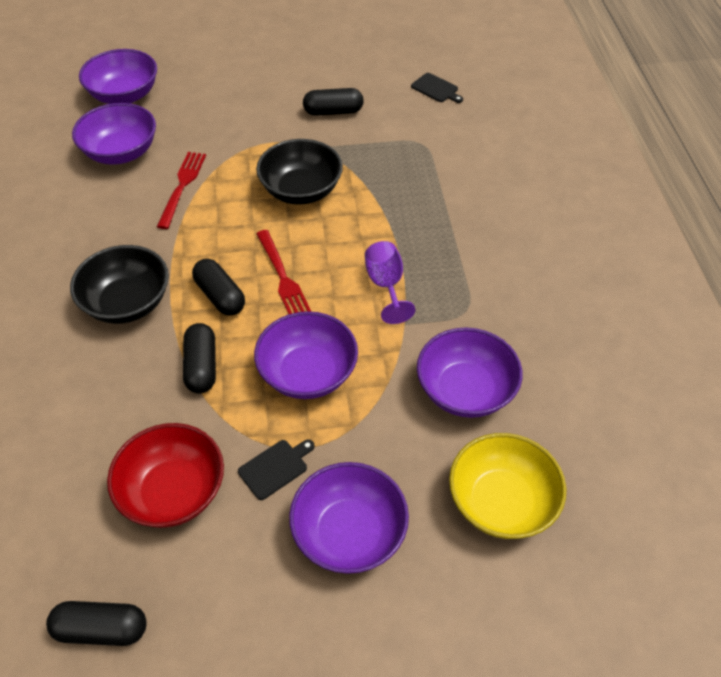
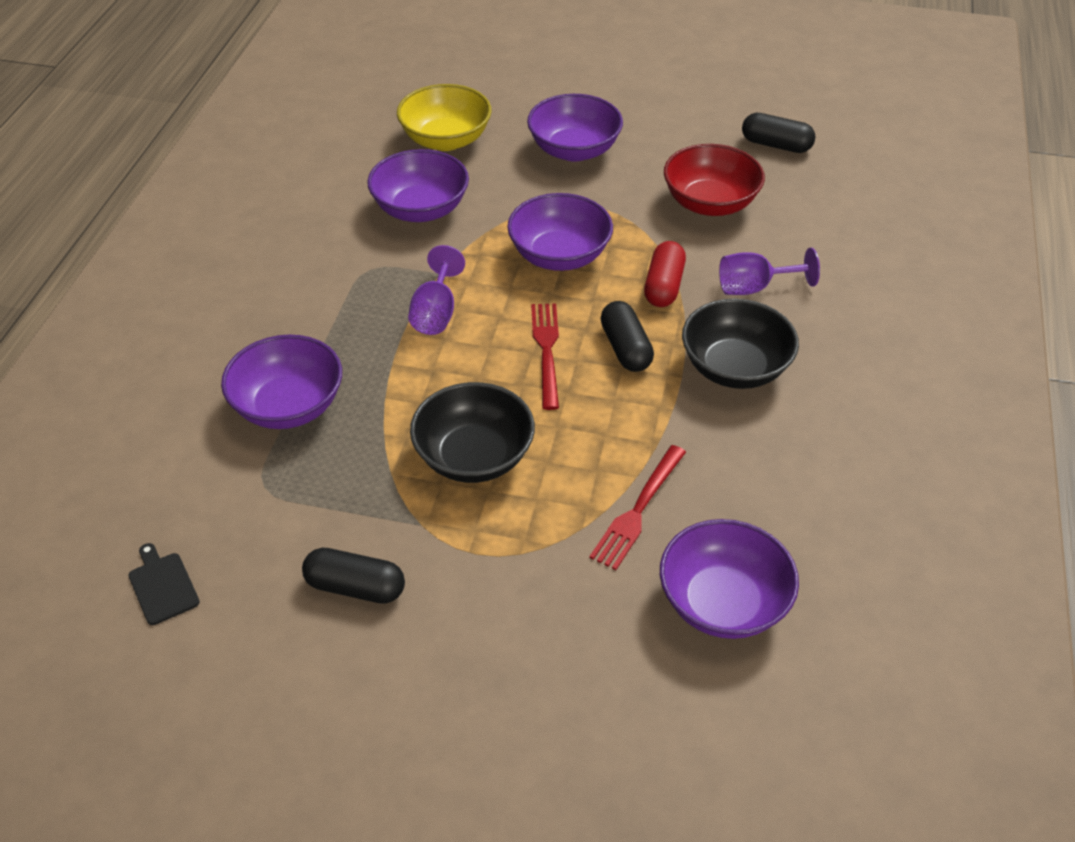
camera: 160 degrees left, 5 degrees down
(116, 389) = (754, 287): none -> purple goblet
(124, 95) = (704, 744): purple bowl -> purple bowl (288, 406)
(201, 366) = (663, 286): black capsule -> red capsule
(275, 468) = (617, 198): black cutting board -> none

